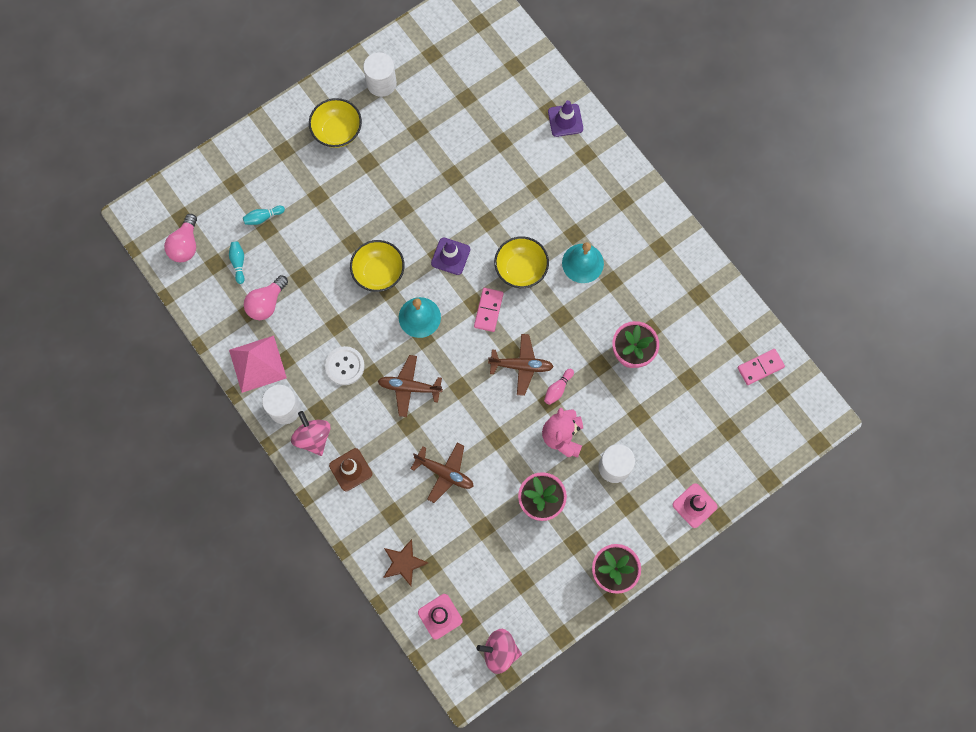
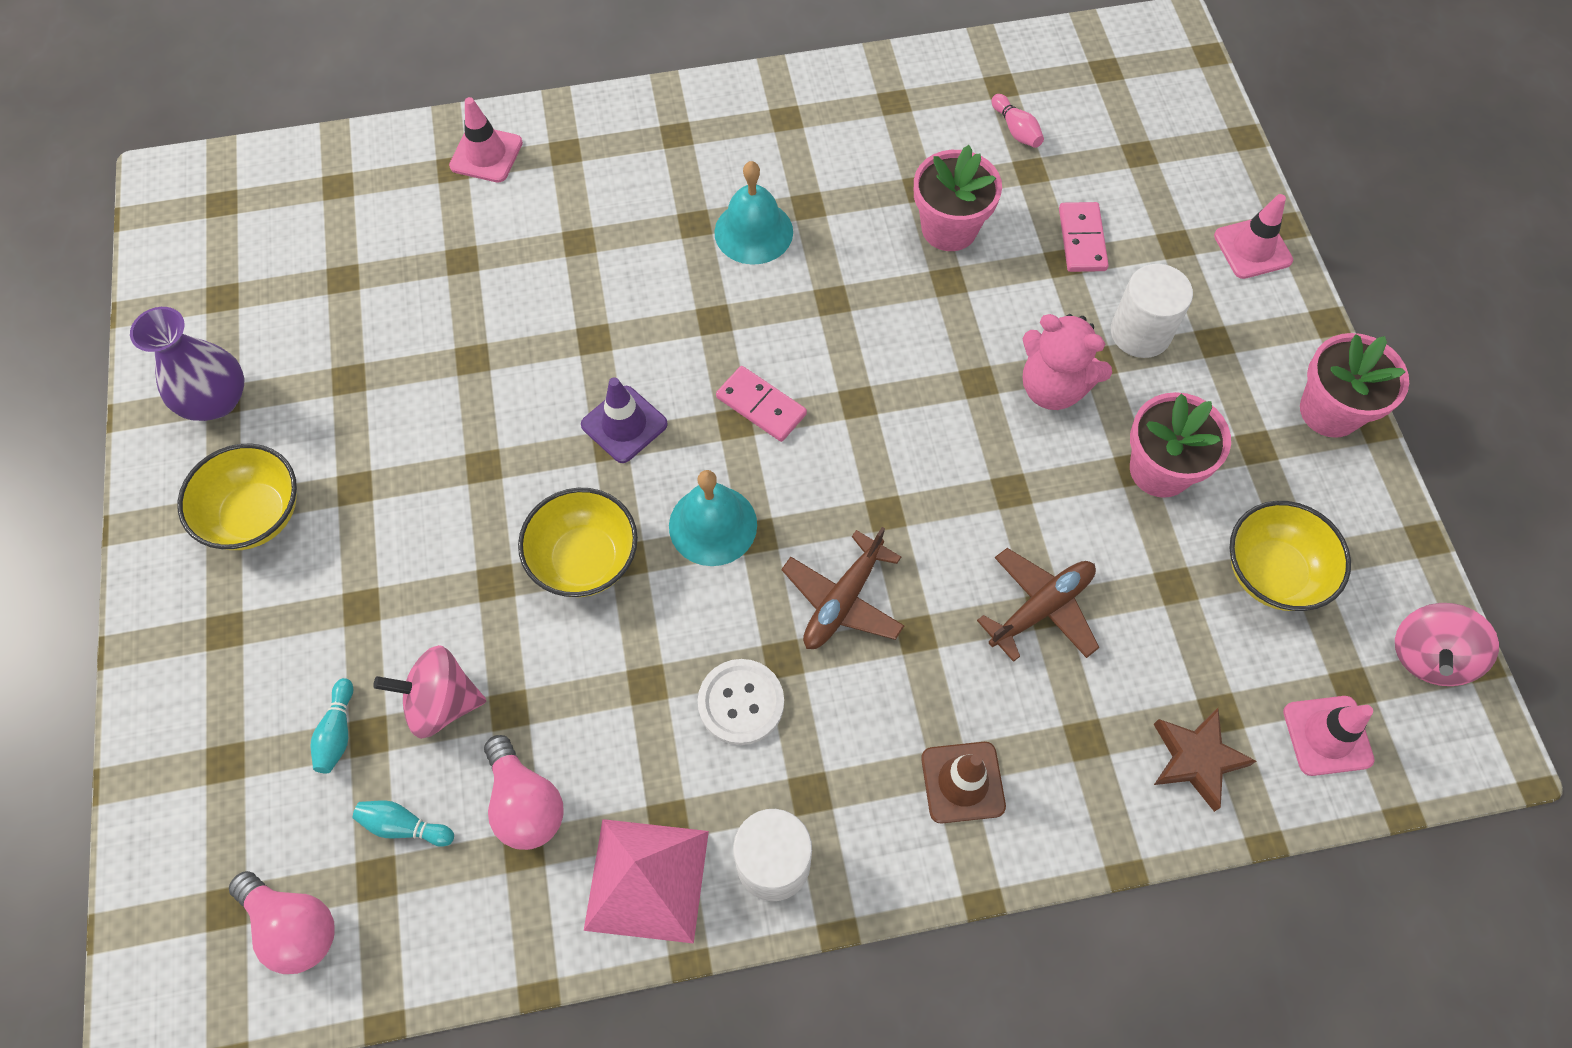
camera: 65 degrees left, 10 degrees down
(313, 437) = (861, 829): pink spinning top -> pink spinning top (441, 702)
(381, 83) = (216, 400): white cylinder -> purple vase
(521, 269) = (712, 325): yellow bowl -> yellow bowl (1272, 573)
(521, 366) = (892, 397): brown plane -> none
(558, 389) = (962, 359): pink bowling pin -> pink bowling pin (1016, 130)
(565, 120) = (486, 154): purple traffic cone -> pink traffic cone
(760, 367) = (1055, 74): pink domino -> pink domino (1082, 239)

